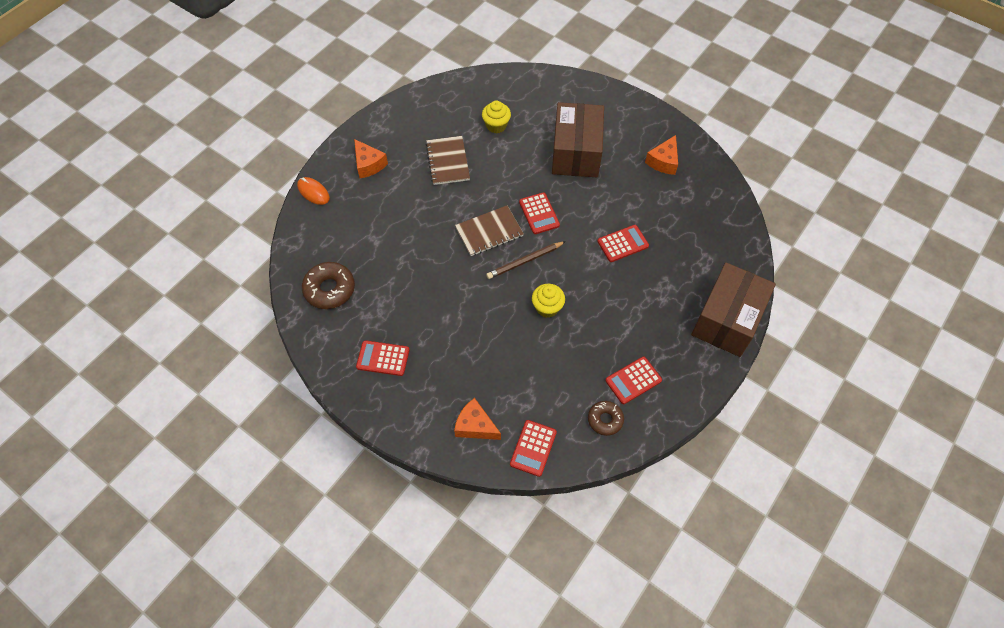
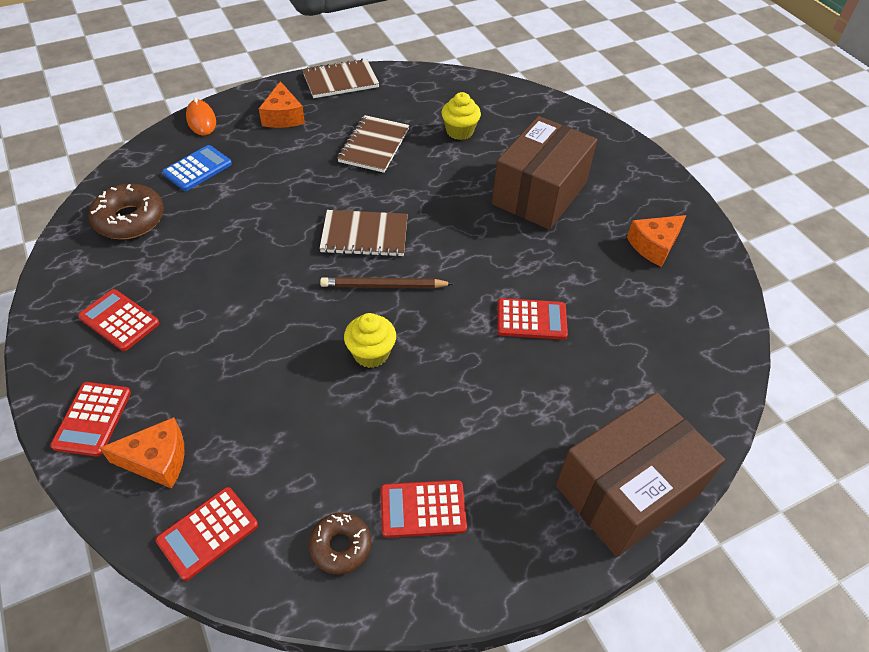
camera: 25 degrees right, 10 degrees down
(343, 231) = (197, 169): none -> blue calculator
(386, 116) = (340, 81): none -> brown notebook
(475, 426) = (157, 460): orange cheese -> orange cheese turned 120 degrees clockwise
(539, 213) = (443, 240): red calculator -> red calculator (92, 419)

